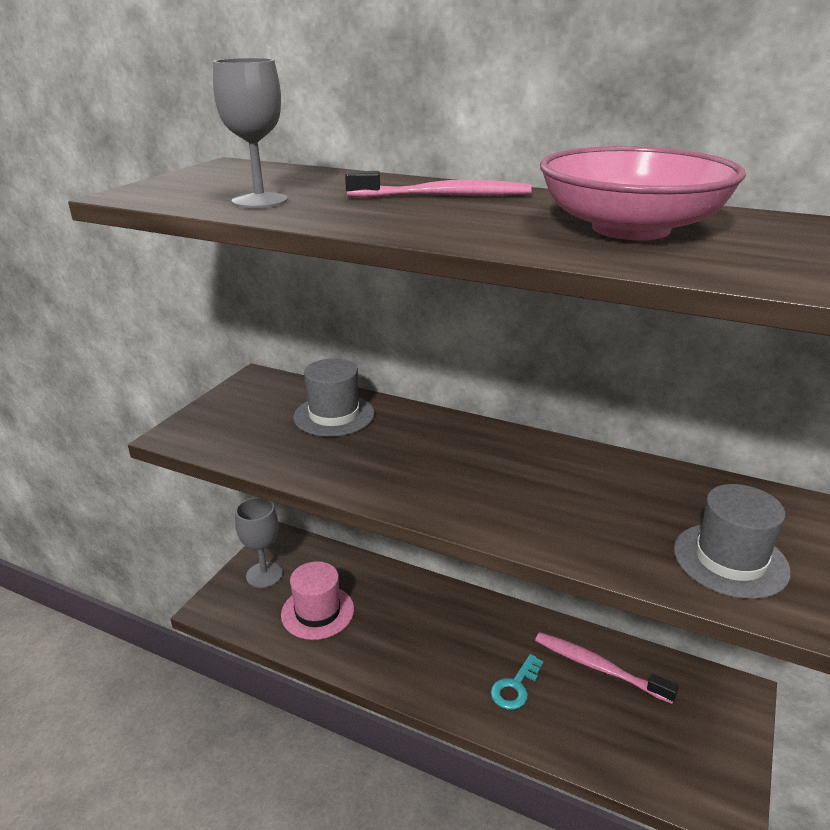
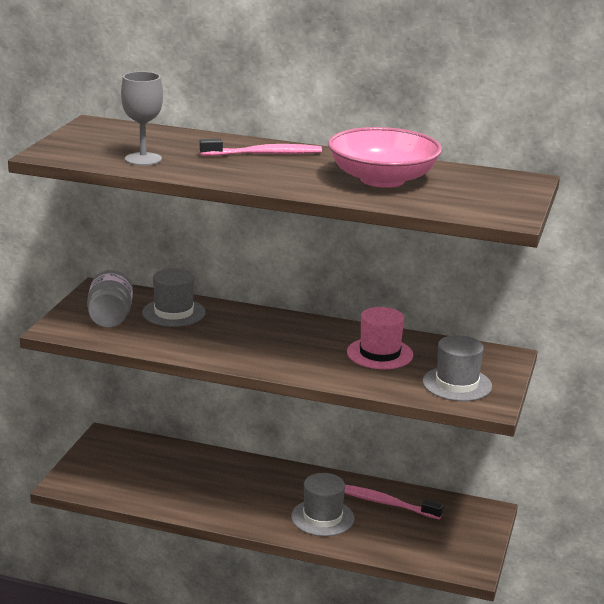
camera: 10 degrees left, 5 degrees down
(252, 420) = (110, 318): none -> grey jar
(264, 575) = (101, 461): grey goblet -> none
(317, 612) = (155, 482): pink hat -> pink hat (380, 353)
(515, 687) = (322, 517): turquoise key -> grey hat

